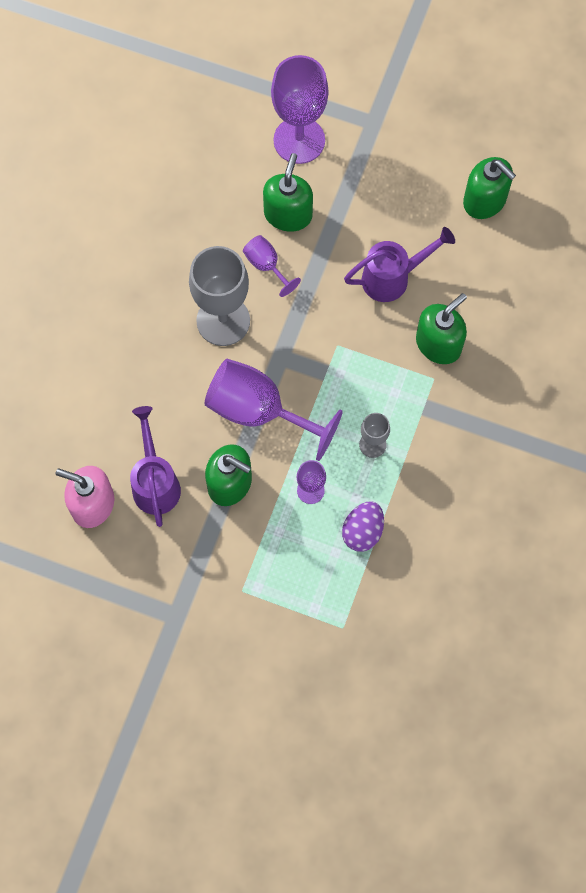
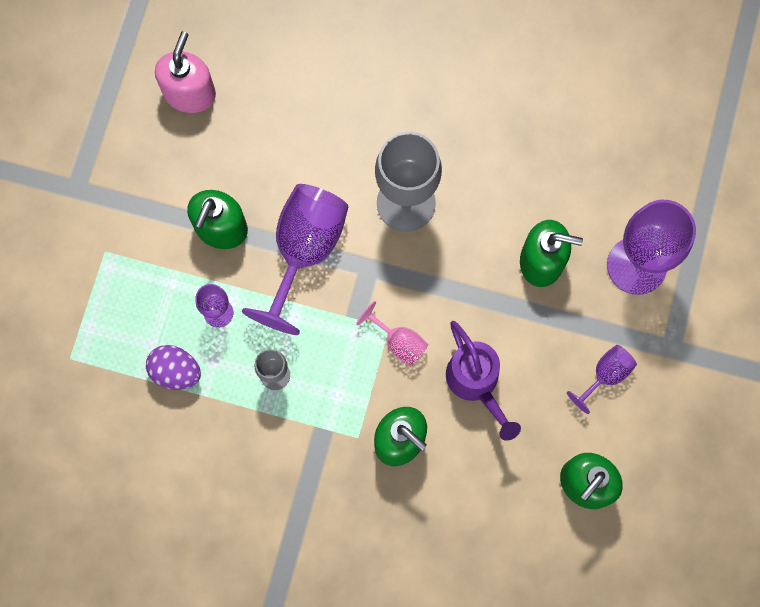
camera: 85 degrees right, 5 degrees up
(155, 482) = (217, 152): purple watering can -> none
(266, 265) = (476, 243): purple goblet -> purple goblet (605, 375)
(351, 337) = (399, 342): none -> pink goblet

